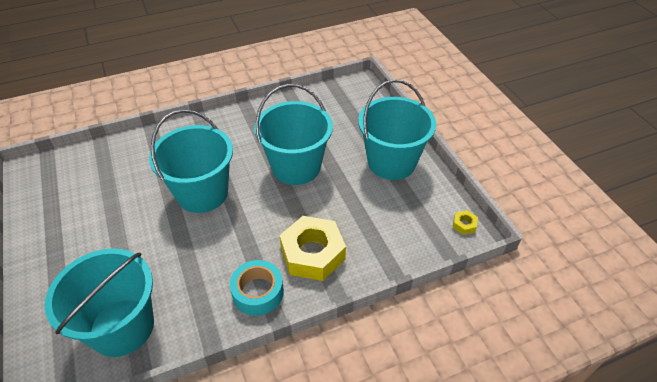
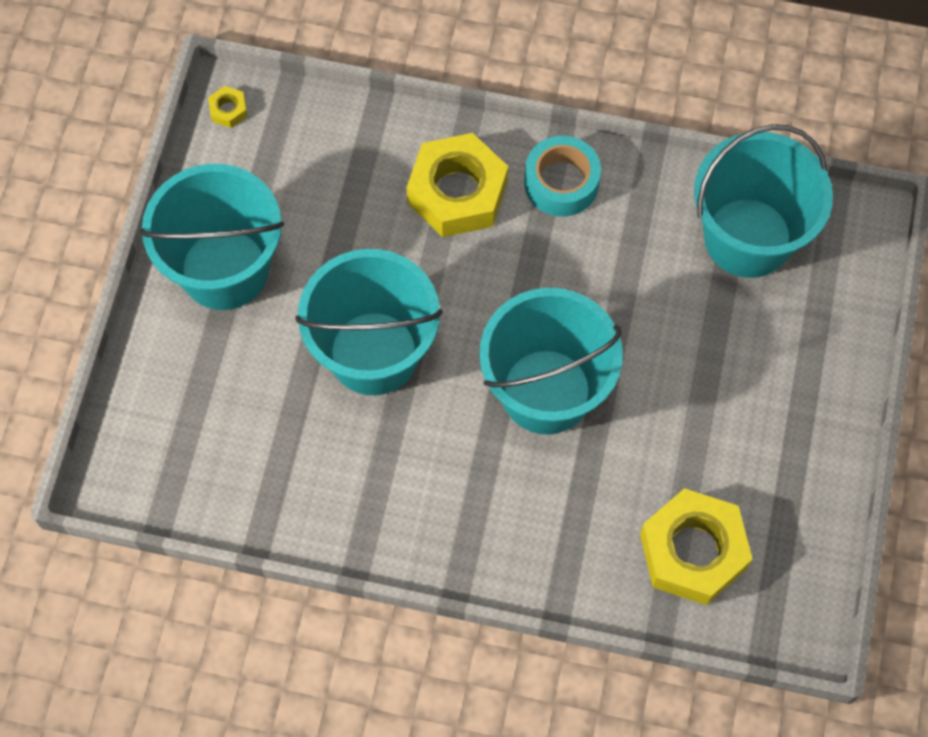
camera: 145 degrees left, 20 degrees up
(95, 170) = (693, 551): none -> yellow nut

